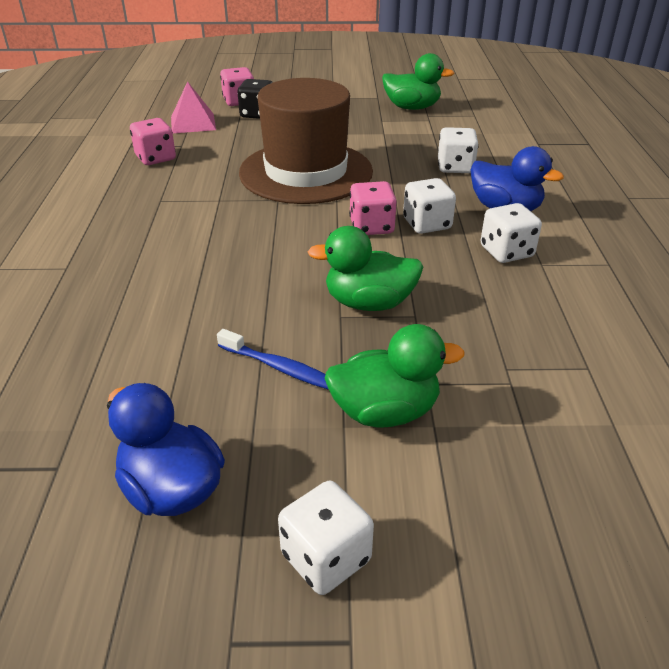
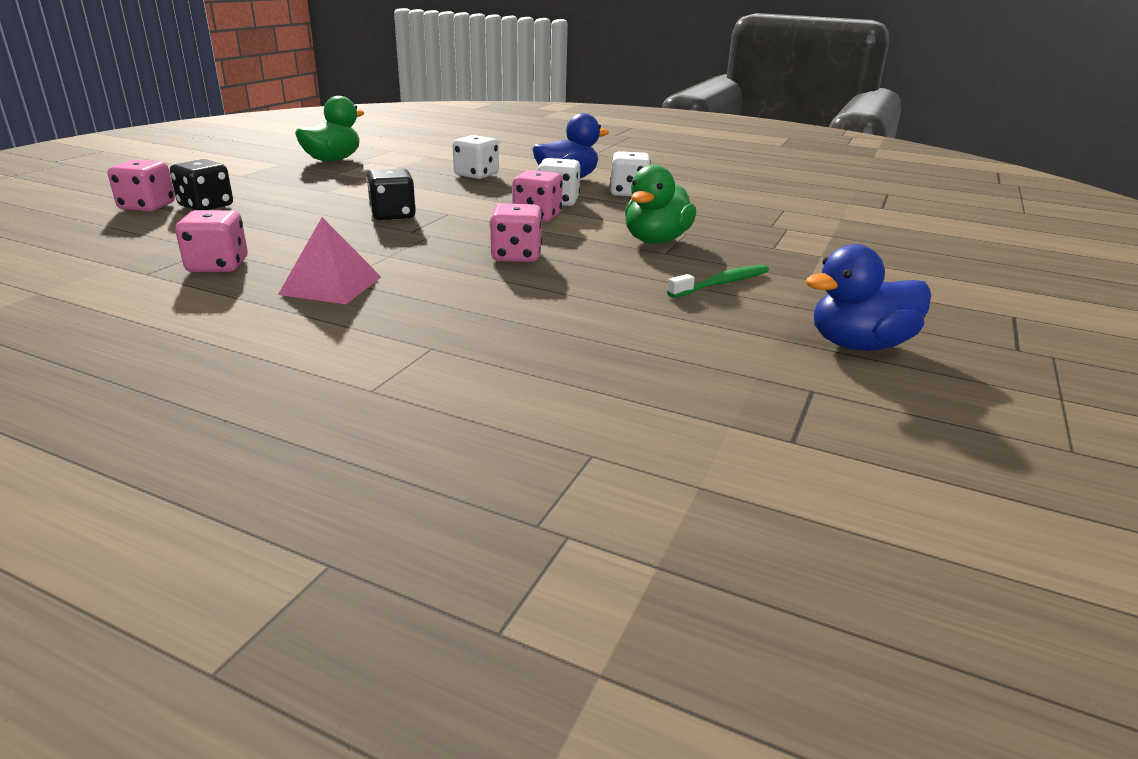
camera: 65 degrees left, 10 degrees down
(193, 123) = (155, 234): pink pyramid -> pink pyramid (331, 285)
(261, 246) = (516, 256): none -> pink dice
(280, 368) = (722, 283): blue toothbrush -> green toothbrush
(306, 172) = (393, 215): brown hat -> black dice
(326, 557) = (943, 308): white dice -> none
(385, 411) = (799, 264): green duck -> none

